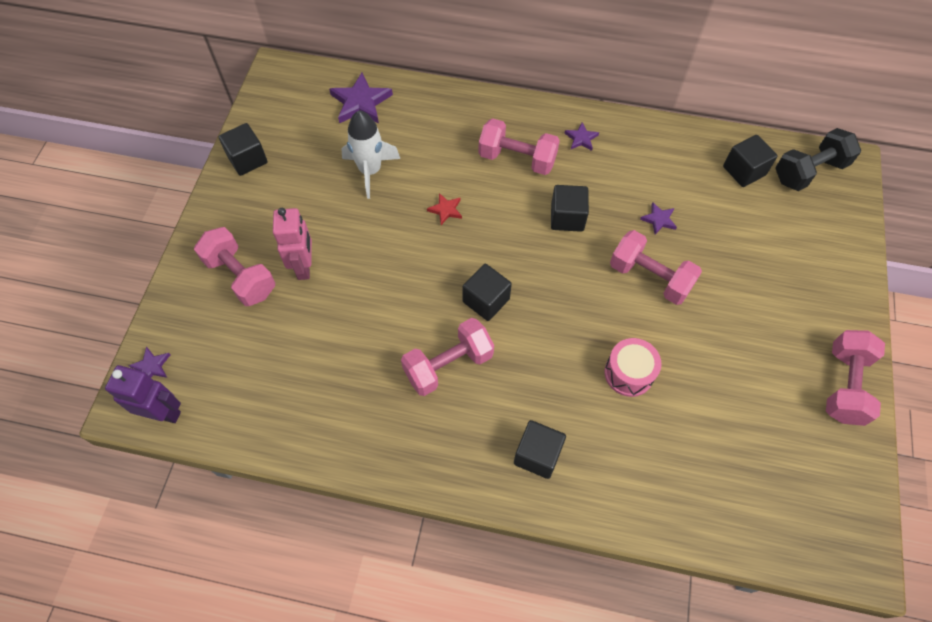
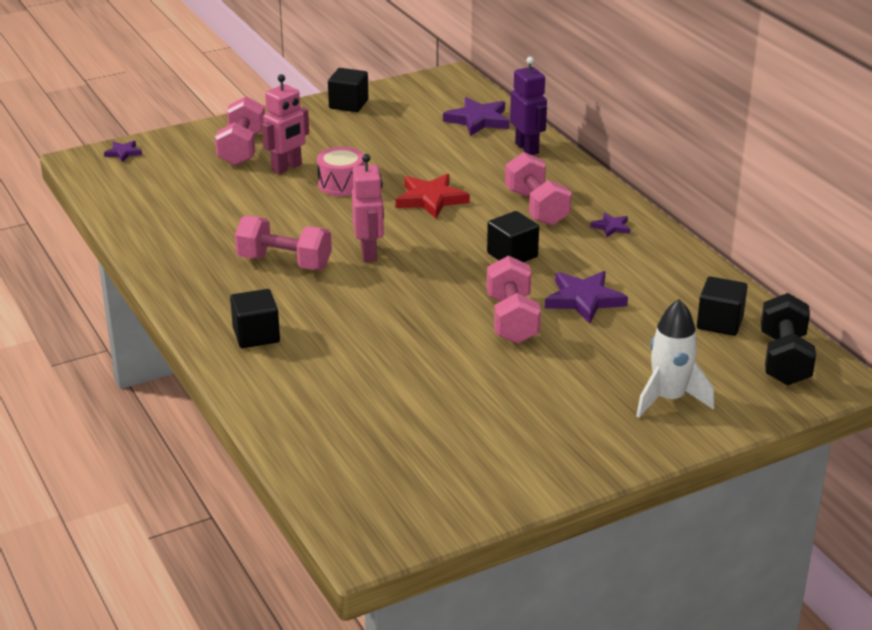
camera: 50 degrees right, 30 degrees down
(163, 413) = (93, 174): purple robot -> purple robot (527, 148)
(370, 171) = (417, 153): white rocket -> white rocket (669, 399)
(445, 210) = (430, 199): red star -> red star, size x1.89
(486, 300) = (369, 253): black cube -> pink robot
(629, 373) = (395, 347): pink drum -> pink drum (341, 184)
(659, 220) = (584, 300): purple star -> purple star, size x1.89
(809, 171) = (784, 359): black dumbbell -> black dumbbell turned 75 degrees clockwise
(844, 385) = (550, 470): pink dumbbell -> none

